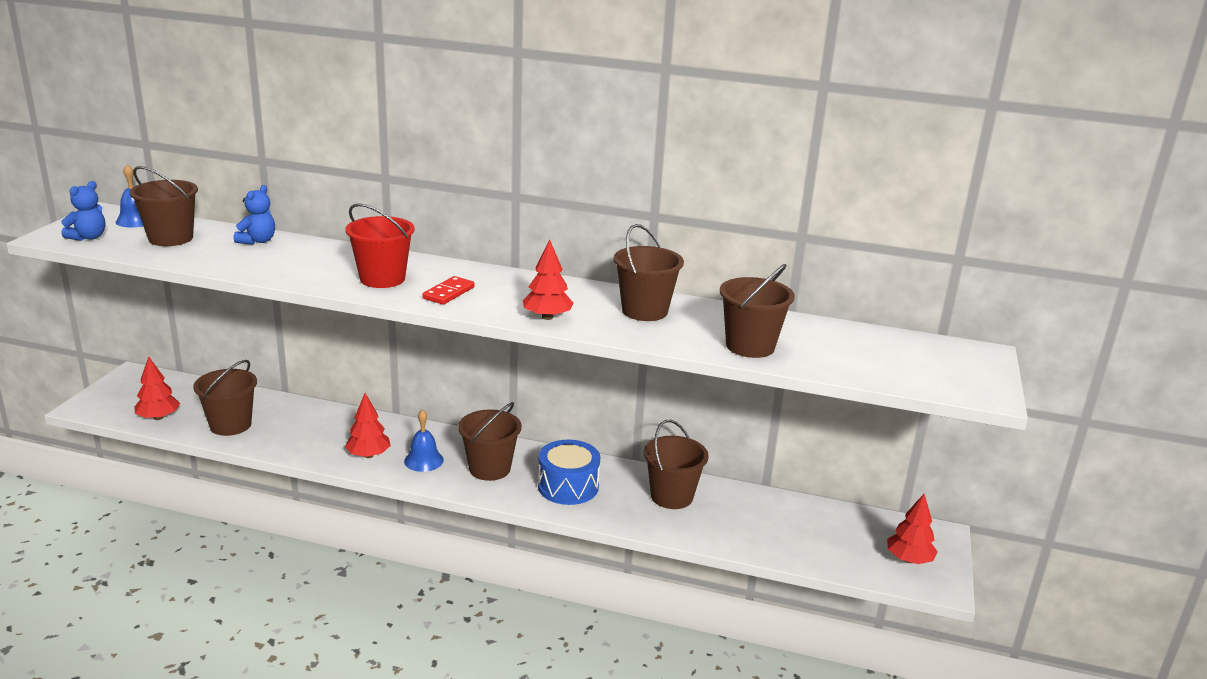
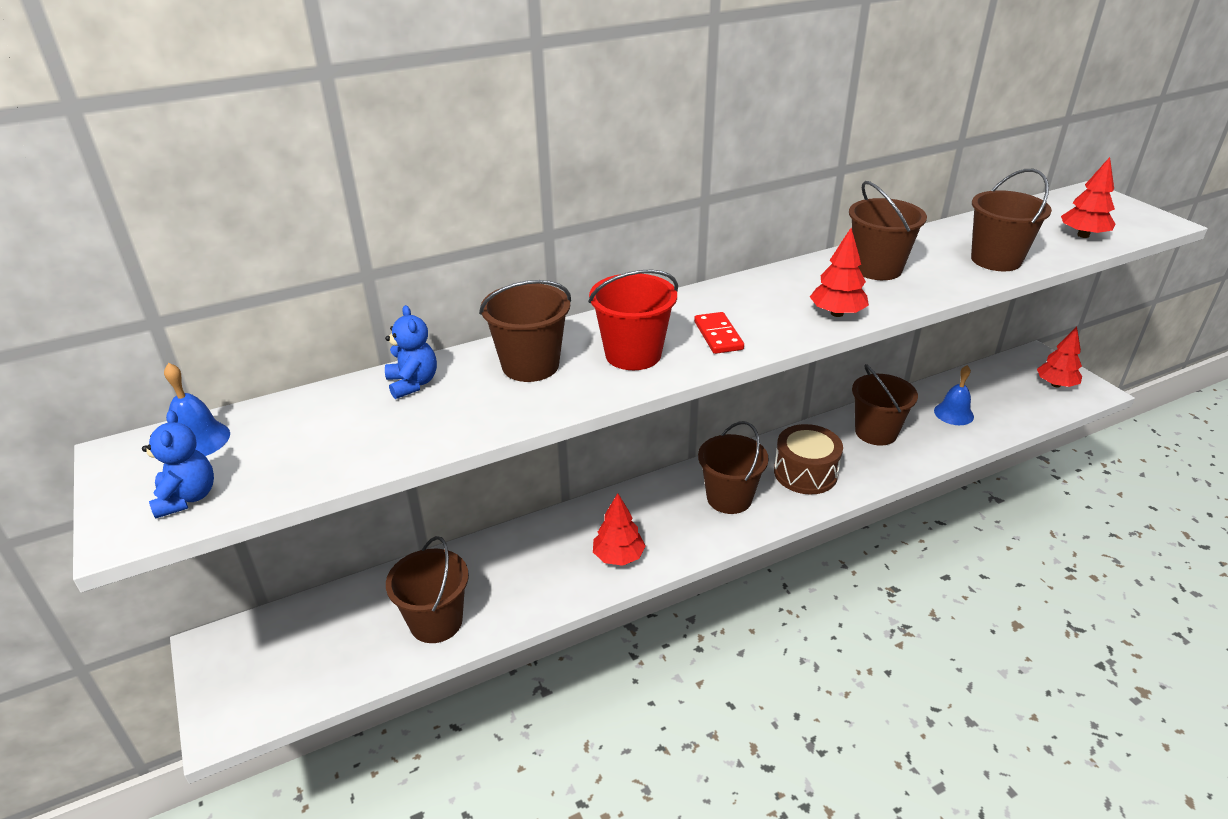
camera: 40 degrees left, 10 degrees up
(158, 417) = (341, 671): red tree -> red tree (1083, 235)
(171, 238) = (303, 437): brown bucket -> brown bucket (530, 365)
(424, 460) = (670, 528): blue bell -> blue bell (953, 413)
(568, 486) = (805, 473): blue drum -> brown drum

